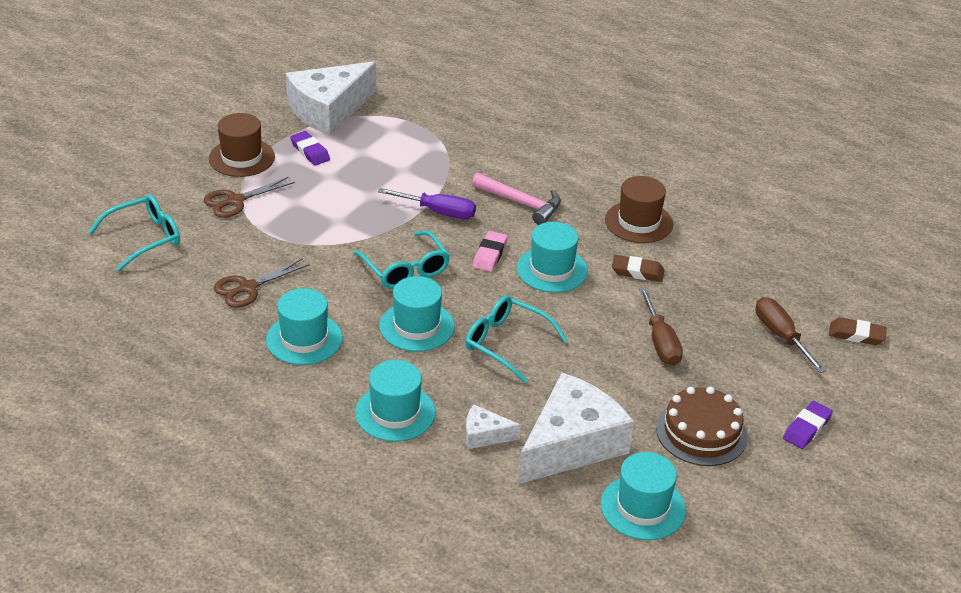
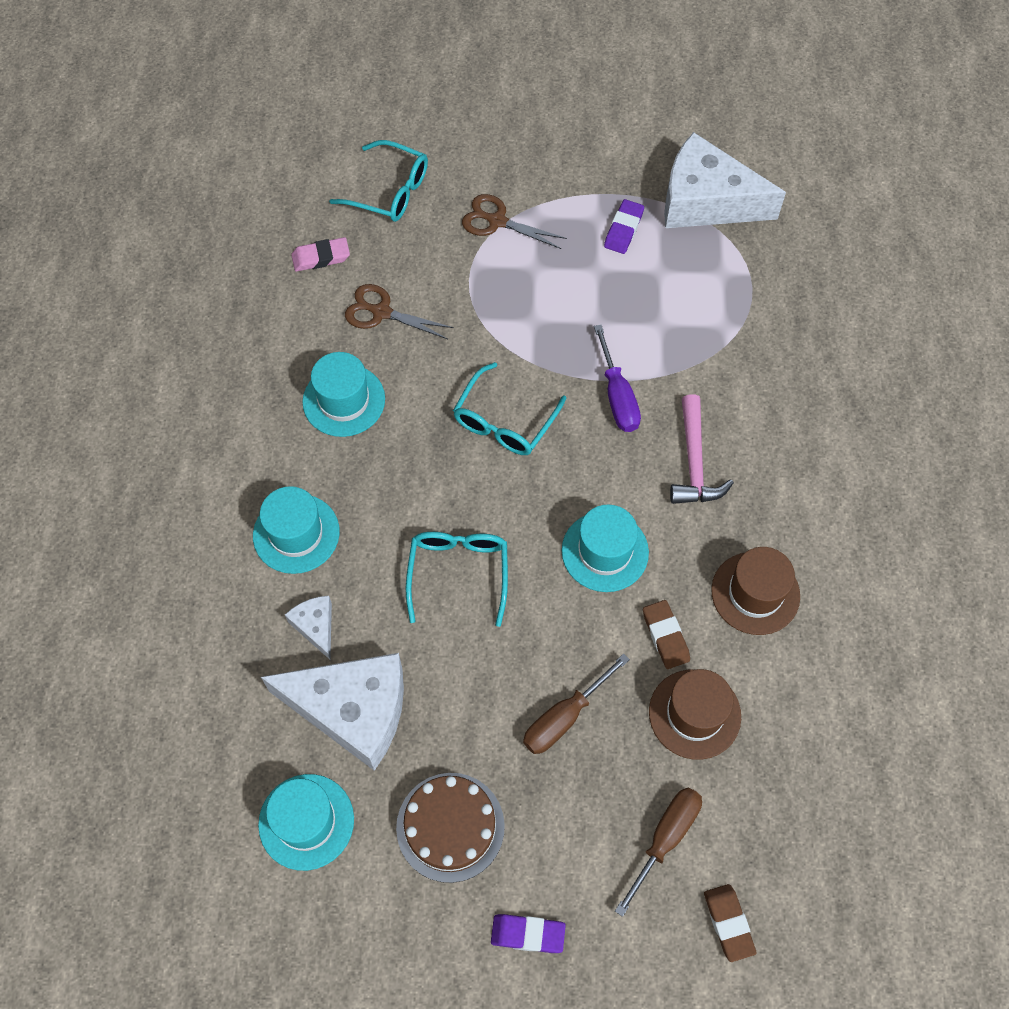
camera: 60 degrees right, 25 degrees up
(242, 158) = (566, 183): brown hat -> brown hat (694, 714)
(417, 326) = (427, 481): turquoise hat -> none
(490, 255) = (585, 481): pink eraser -> pink eraser (321, 257)

